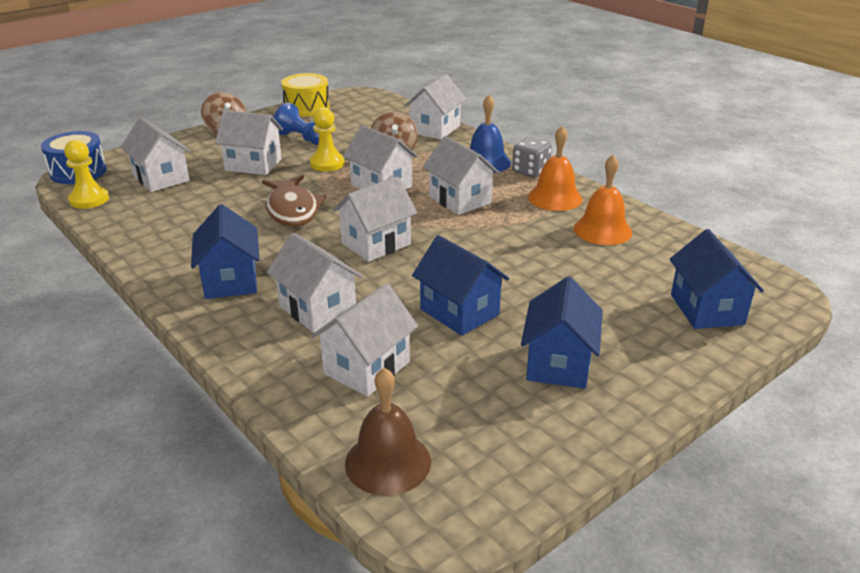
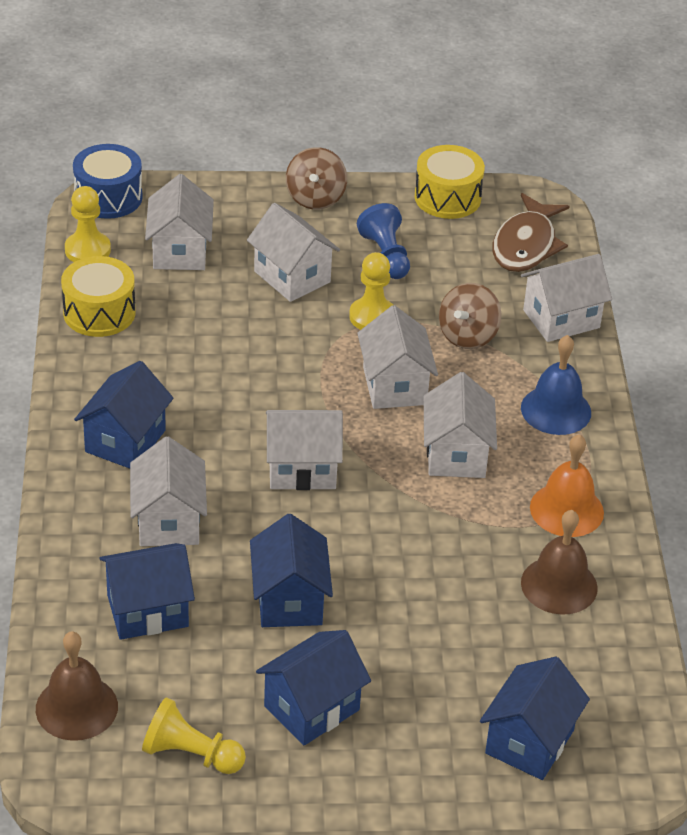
camera: 35 degrees right, 10 degrees up
(133, 225) = (99, 312): none -> yellow drum
(292, 209) = (267, 373): brown fish -> brown fish (526, 245)
(367, 368) = (147, 611): white house -> blue house
(517, 441) = (191, 754): none -> yellow pawn
(530, 171) = (590, 453): grey dice -> none
(602, 230) = (559, 585): orange bell -> brown bell

